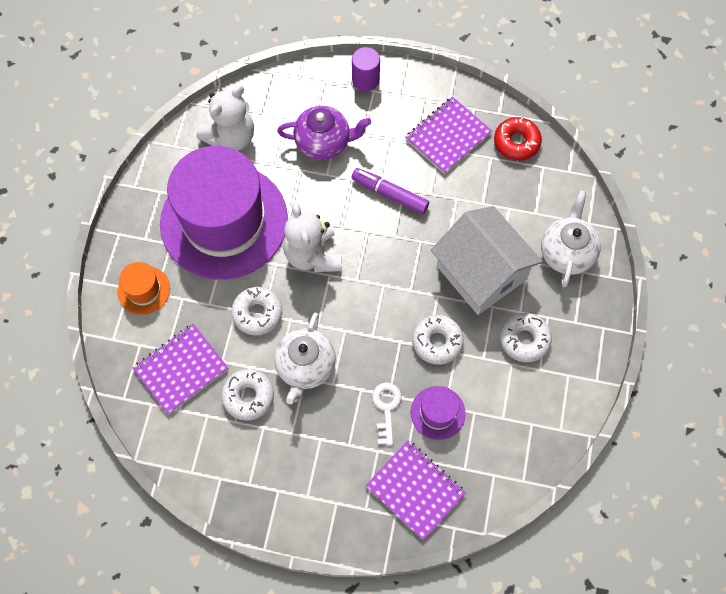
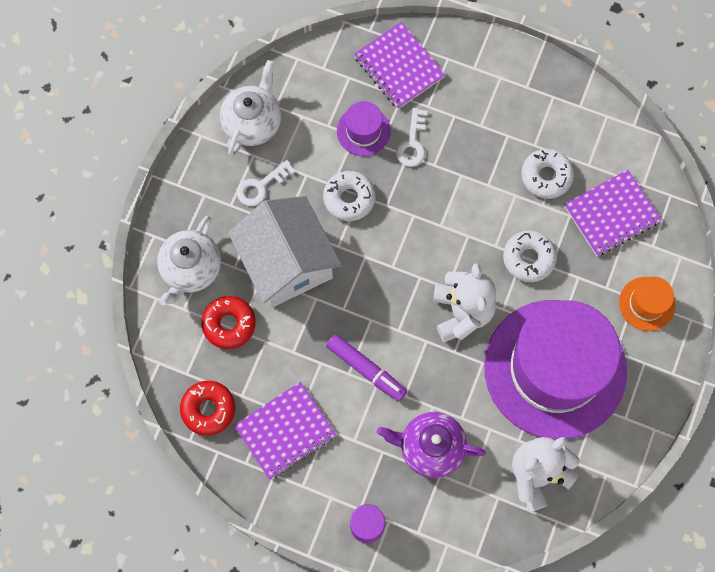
camera: 170 degrees left, 5 degrees up
(305, 367) = (486, 196): white teapot -> white teapot (253, 123)
(518, 212) = (229, 324): none -> red donut
(524, 340) = (261, 186): white donut -> white key

